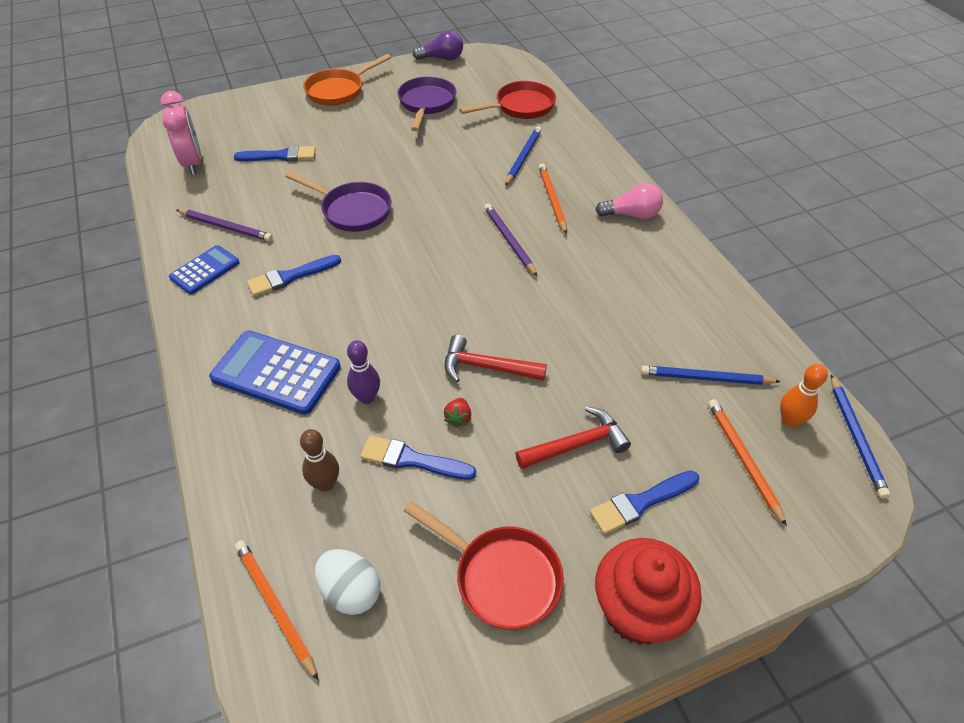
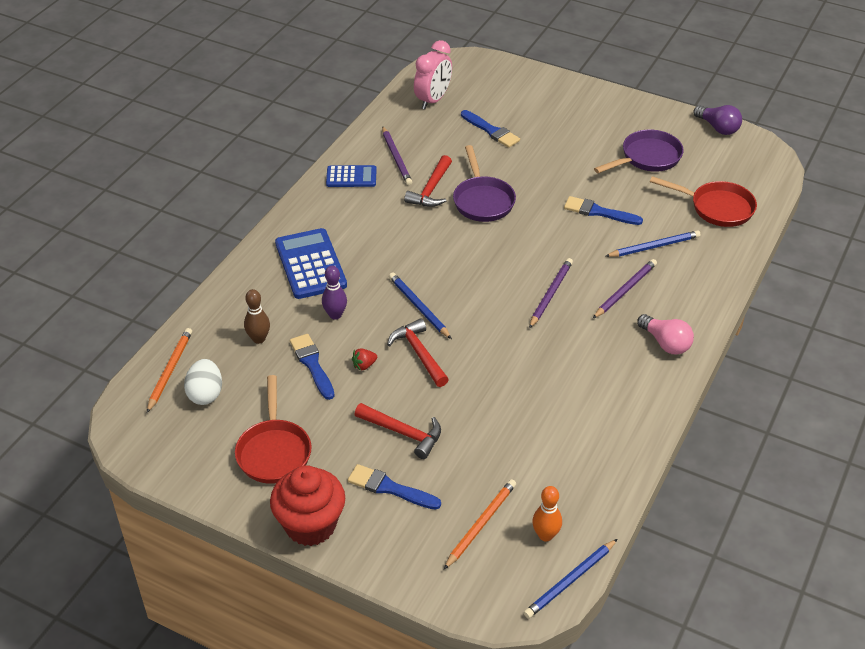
camera: 50 degrees right, 5 degrees down
(290, 277) = (389, 216): blue brush -> blue brush (598, 212)
(295, 231) = (431, 189): none -> red hammer
(339, 91) = (599, 106): orange pan -> none
(552, 199) = (625, 290): orange pencil -> purple pencil
(706, 378) = (535, 470): blue pencil -> blue pencil (418, 307)

